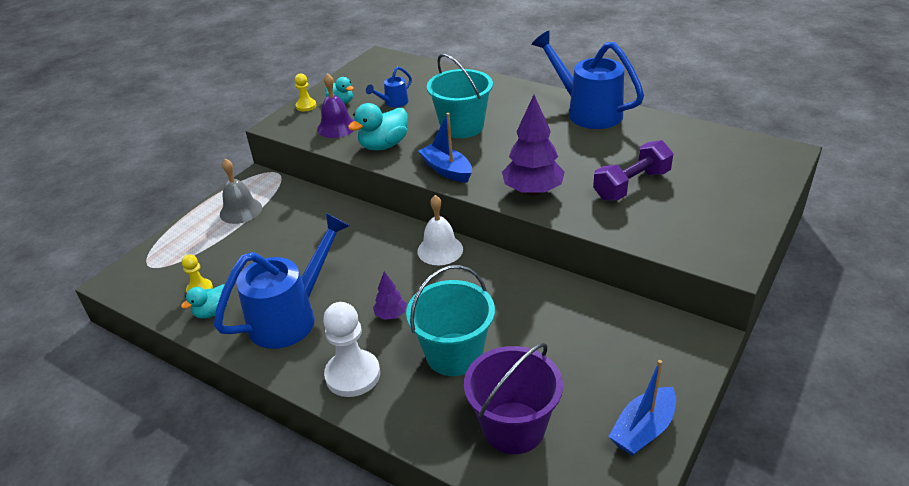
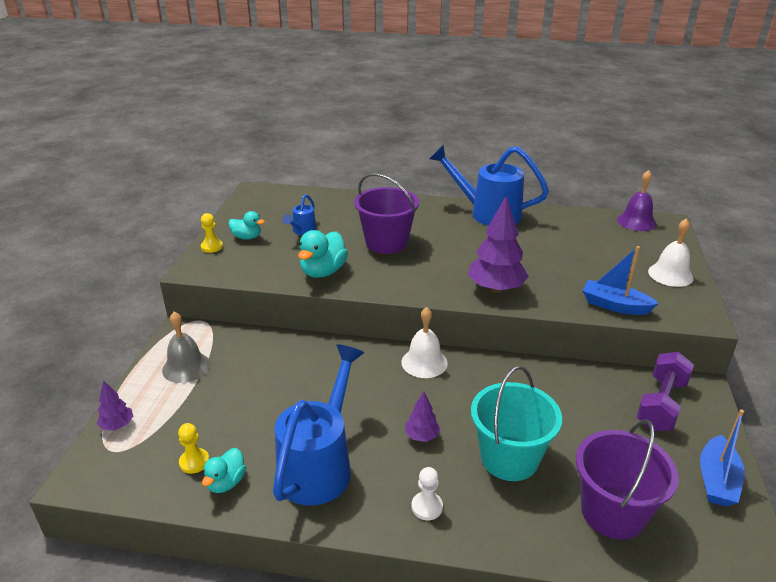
camera: 25 degrees left, 5 degrees down
(163, 247) = (117, 425): none -> purple tree
(337, 127) = (261, 262): purple bell -> purple bell (636, 221)
(353, 375) = (427, 507): white pawn -> white pawn, size x0.53
(447, 170) = (403, 284): blue boat -> blue boat (614, 305)
(462, 127) = (386, 243): turquoise bucket -> purple bucket
(631, 185) = (573, 269): purple dumbbell -> purple dumbbell (661, 404)
(737, 211) = (670, 274): none -> white bell

